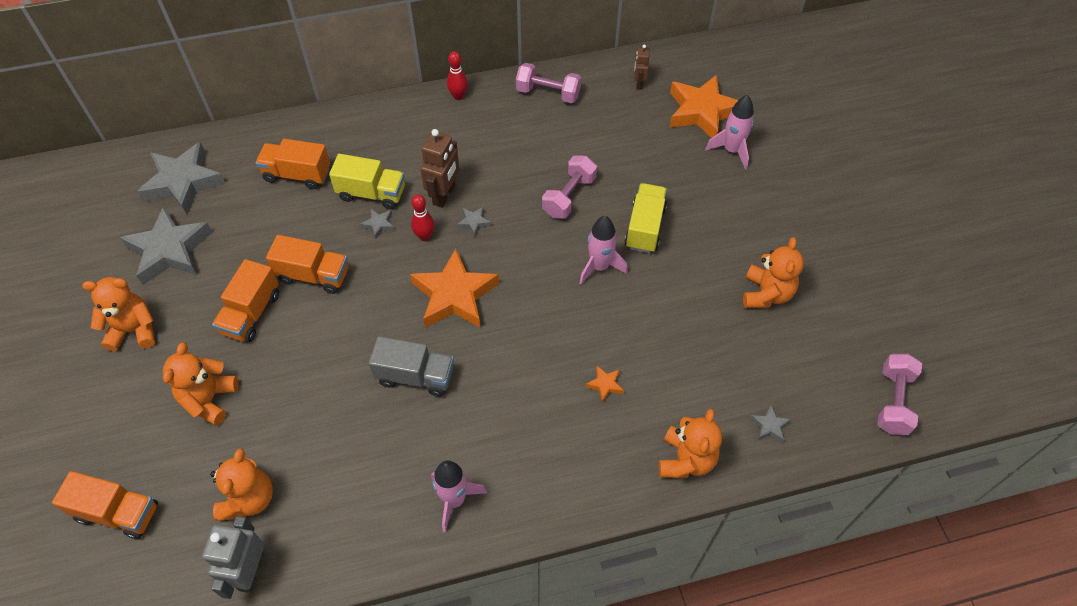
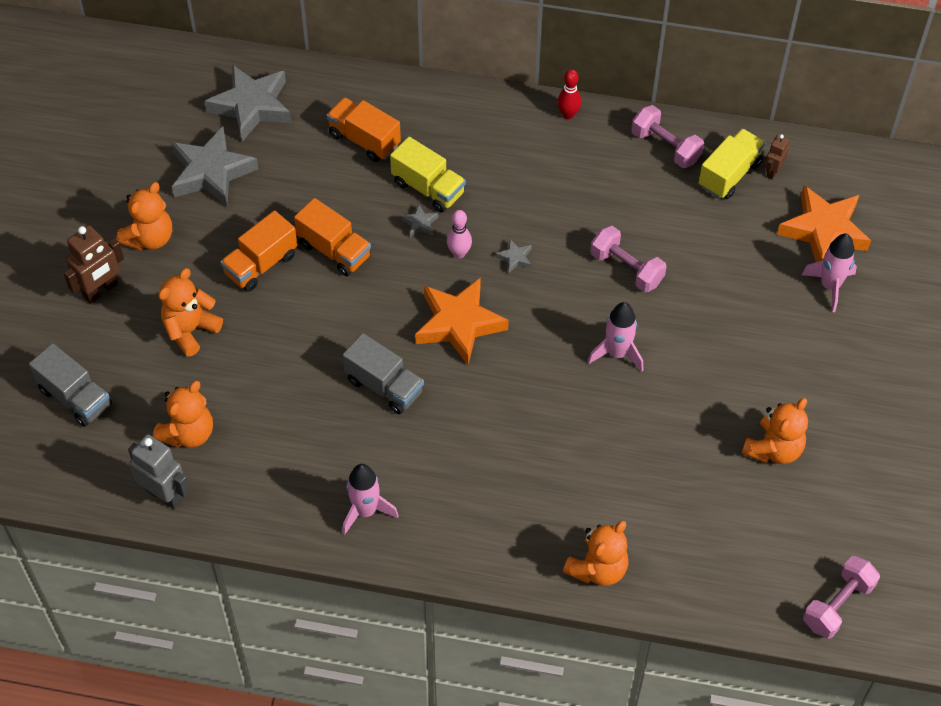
camera: 25 degrees right, 0 degrees up
(118, 512) = (75, 397): orange truck -> grey truck
(134, 330) = (150, 238): orange teddy bear -> orange teddy bear turned 105 degrees clockwise
(251, 572) = (164, 495): grey robot -> grey robot turned 90 degrees clockwise
(425, 236) = (459, 253): red bowling pin -> pink bowling pin
(444, 195) = (499, 218): brown robot -> brown robot (101, 291)
(569, 196) = (626, 269): pink dumbbell -> pink dumbbell turned 75 degrees clockwise
(605, 385) = (559, 469): orange star -> none
(644, 228) = (686, 332): yellow truck -> yellow truck (729, 174)
(769, 426) = (697, 573): grey star -> none

